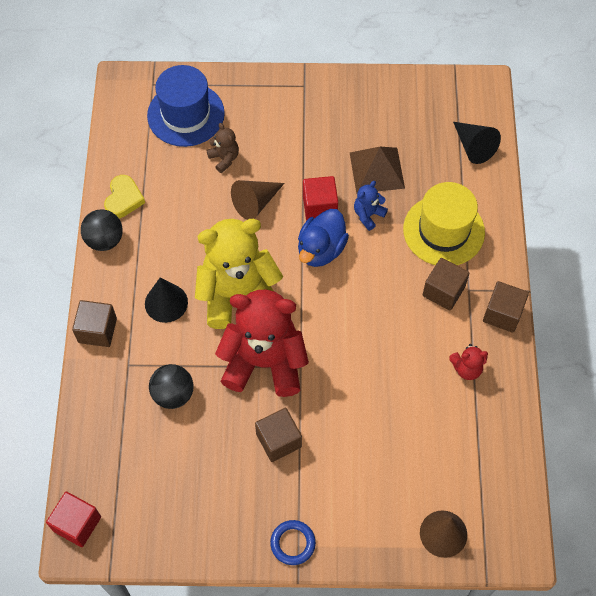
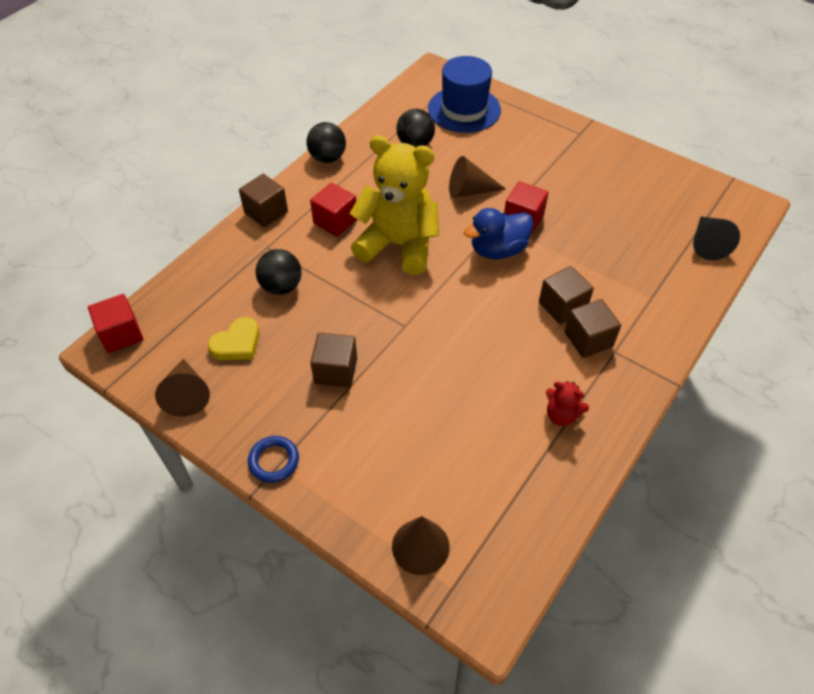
camera: 35 degrees right, 10 degrees down
(123, 199) = (366, 139): yellow heart -> yellow heart (237, 343)
(166, 303) = (335, 221): black cone -> red cube
(171, 179) = (415, 144): none -> black ball
(179, 537) = (187, 394): none -> brown cone
(224, 158) = (470, 150): brown teddy bear -> none
(264, 362) = (376, 305): red teddy bear -> none
(368, 215) = (562, 246): blue teddy bear -> none
(377, 170) = (597, 218): brown pyramid -> none
(443, 230) = (626, 292): yellow hat -> none
(502, 314) = (635, 389): brown cube -> brown cube (562, 306)

